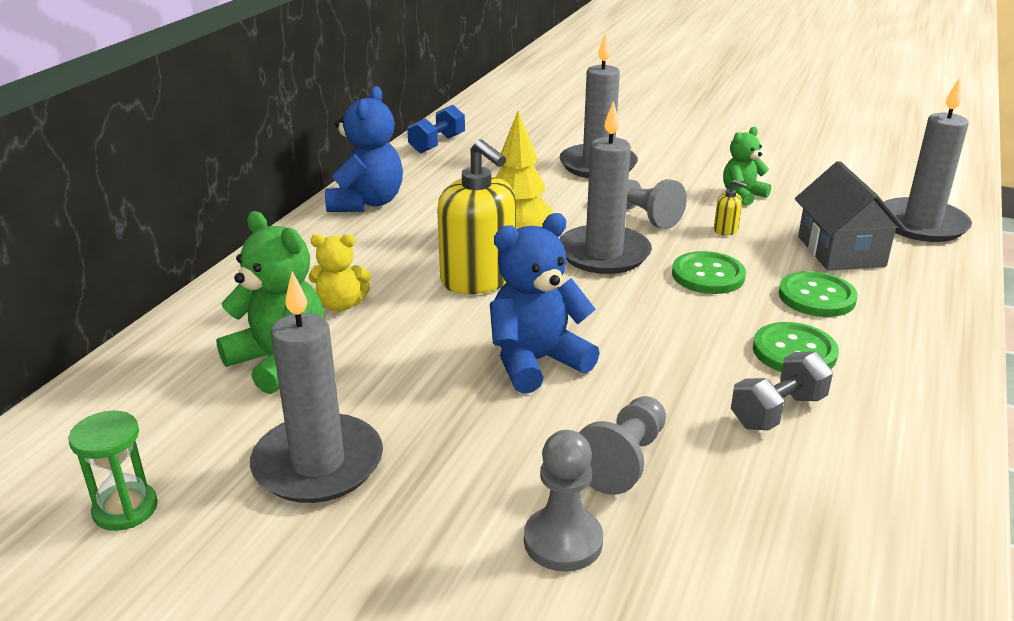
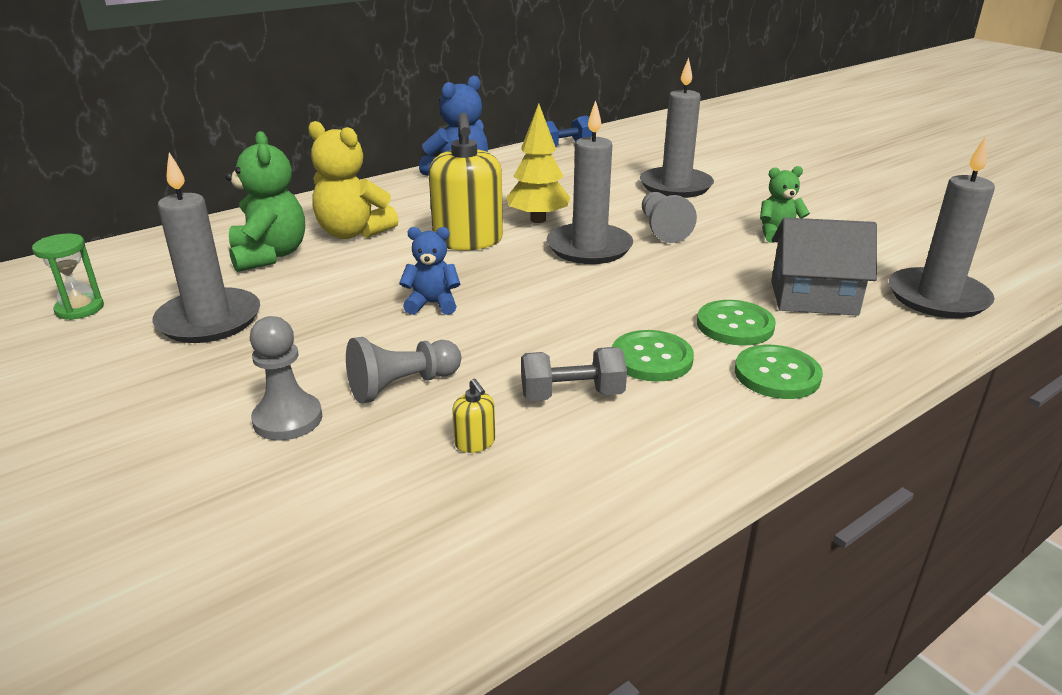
camera: 30 degrees right, 0 degrees up
(341, 305) = (353, 233): yellow teddy bear -> yellow teddy bear, size x1.66
(536, 362) = (432, 304): blue teddy bear -> blue teddy bear, size x0.60
(708, 275) = (656, 284): green button -> green button (777, 374)
(726, 230) = (723, 256): yellow soap dispenser -> yellow soap dispenser (475, 442)
(841, 251) = (813, 298): grey house -> grey house turned 75 degrees clockwise

